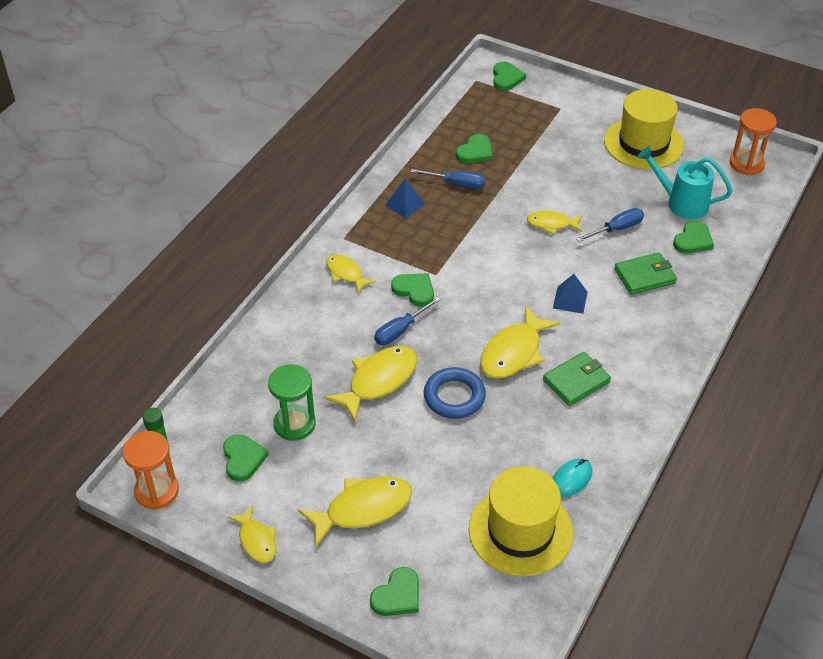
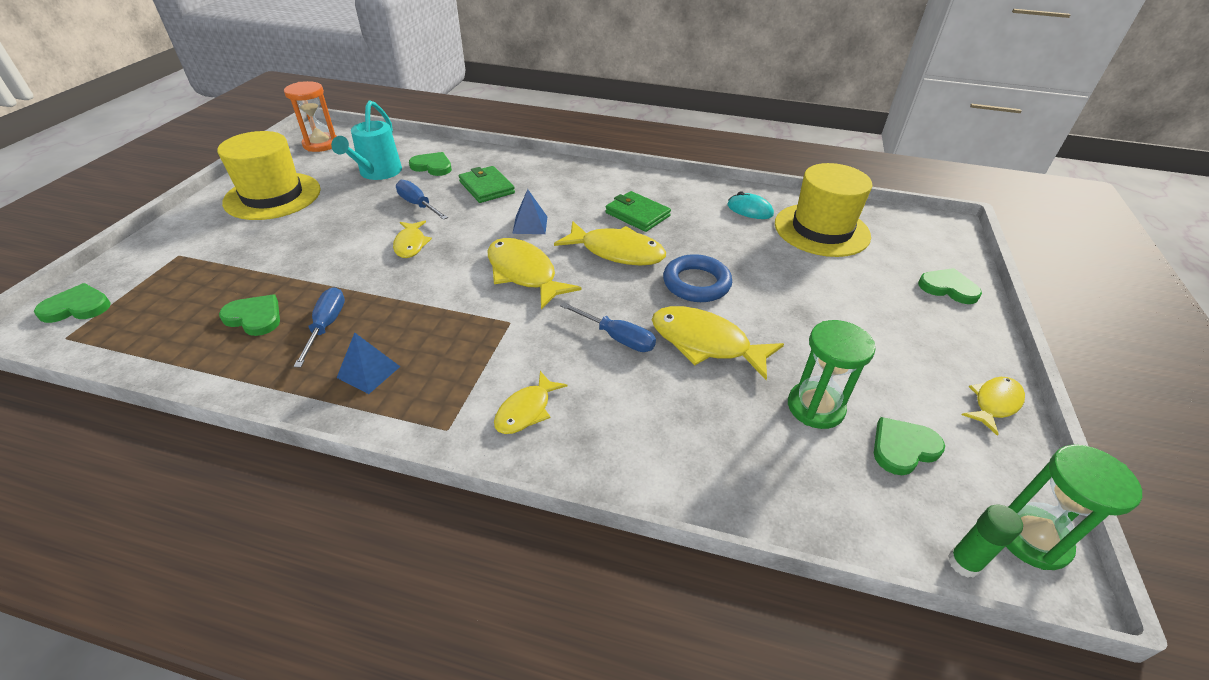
camera: 105 degrees left, 5 degrees down
(157, 491) = (1032, 538): orange hourglass -> green hourglass
(363, 509) = (881, 326): yellow fish -> yellow fish (524, 273)
(414, 290) = (543, 336): green heart -> none

